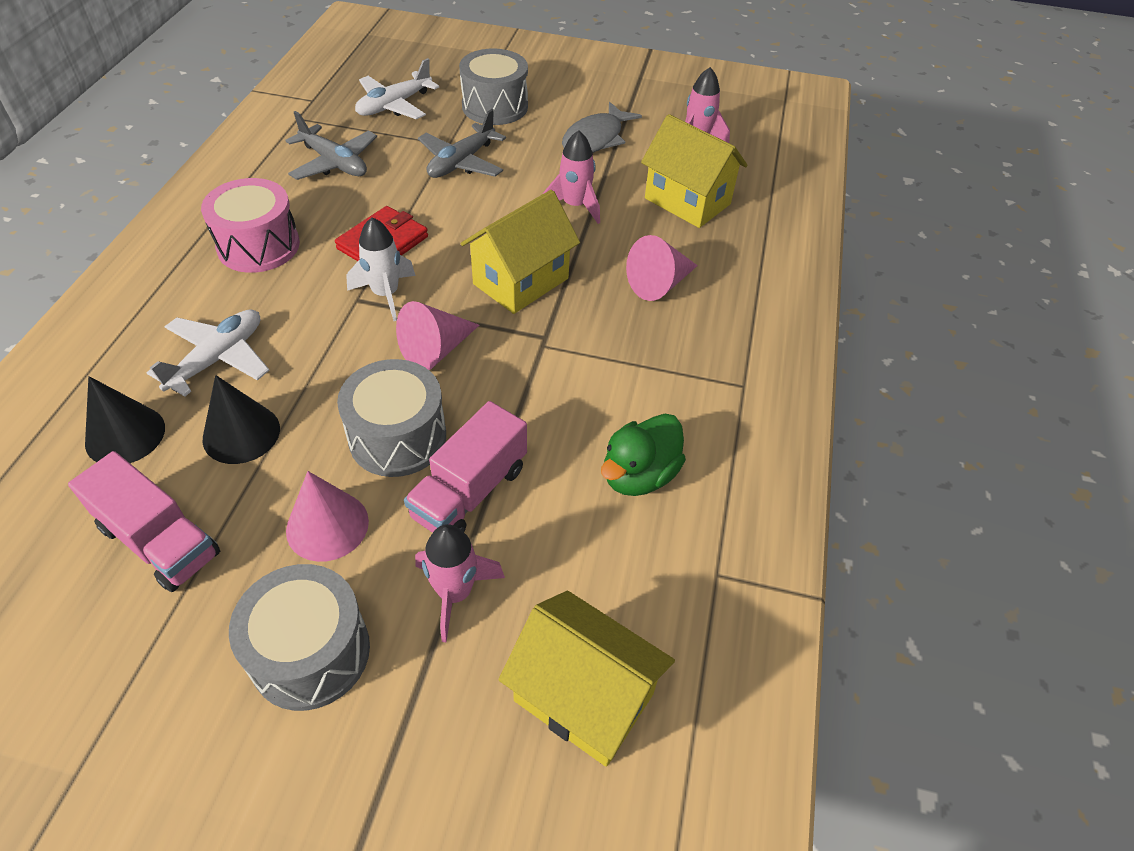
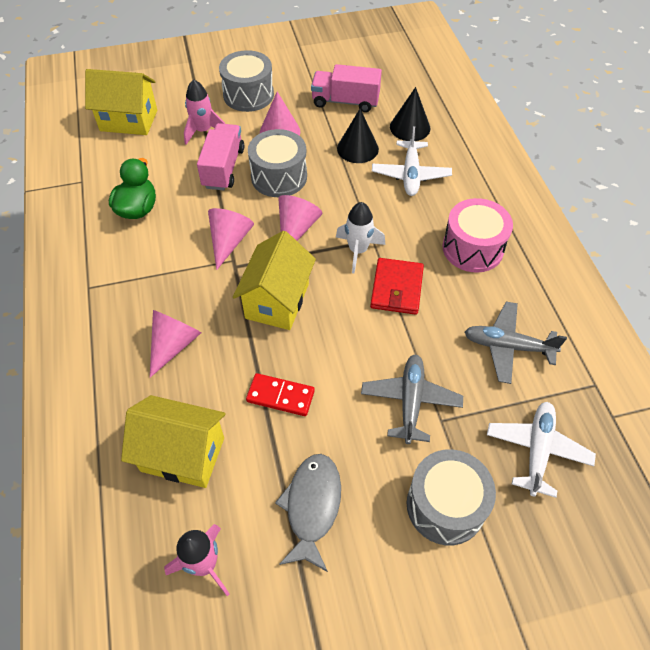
camera: 155 degrees right, 5 degrees up
(533, 370) = (229, 241): none -> pink cone
(574, 206) = (280, 396): pink rocket -> red domino

